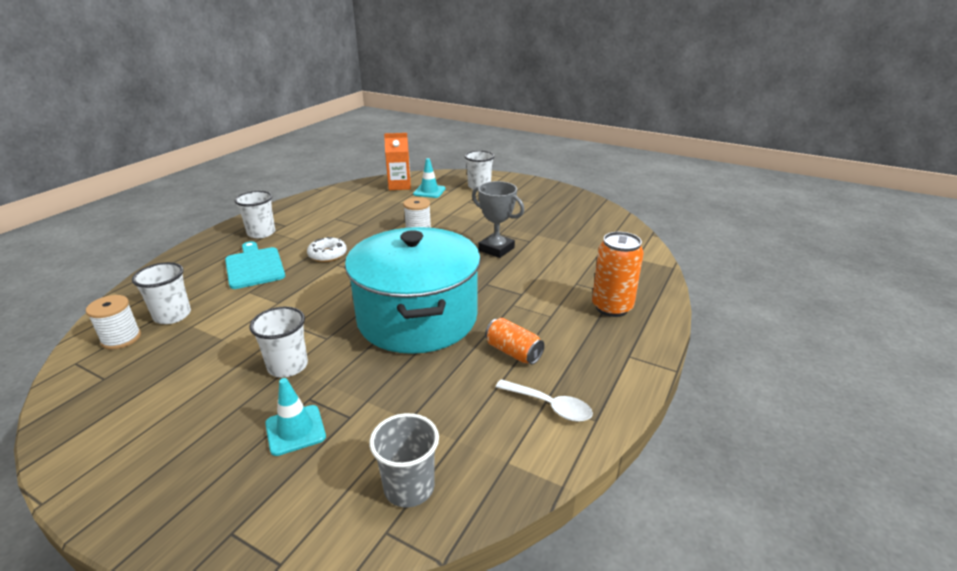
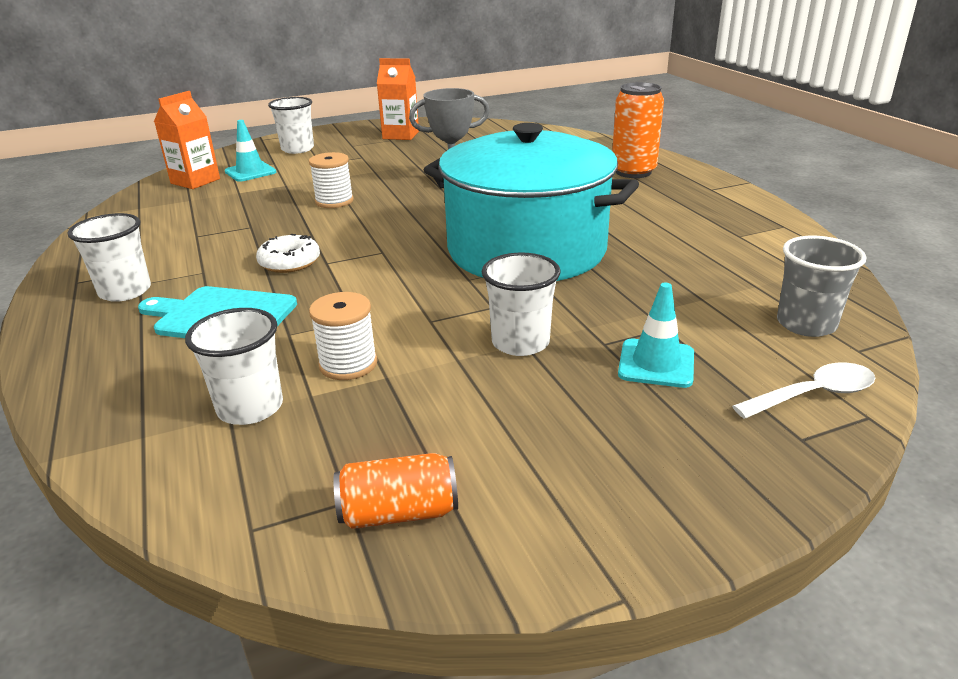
camera: 50 degrees left, 0 degrees up
(121, 338) = (245, 468): white spool -> white spool (348, 364)
(513, 352) = (650, 226): orange can -> orange can (399, 512)
(548, 201) = (400, 135): none -> orange carton
(549, 406) = (747, 236): white spoon -> white spoon (813, 395)

